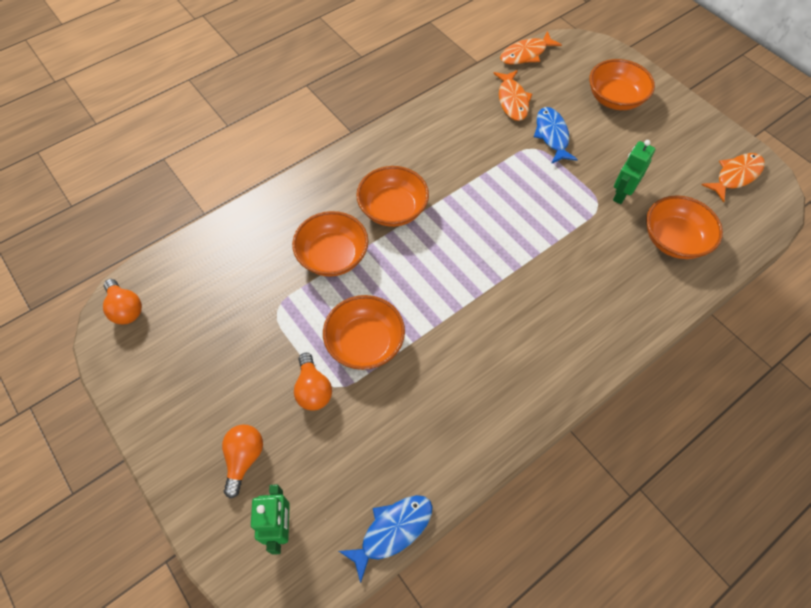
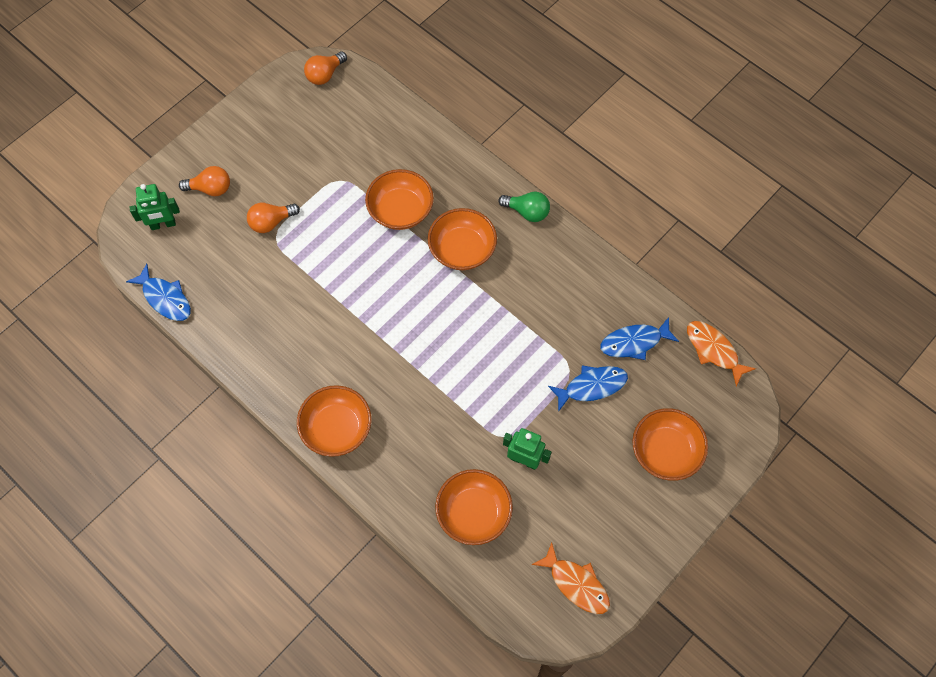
camera: 80 degrees right, 5 degrees up
(363, 152) = (527, 212): none -> green light bulb
(365, 343) = (318, 252): orange bowl -> orange bowl (337, 428)
(512, 100) = (634, 342): orange fish -> blue fish

